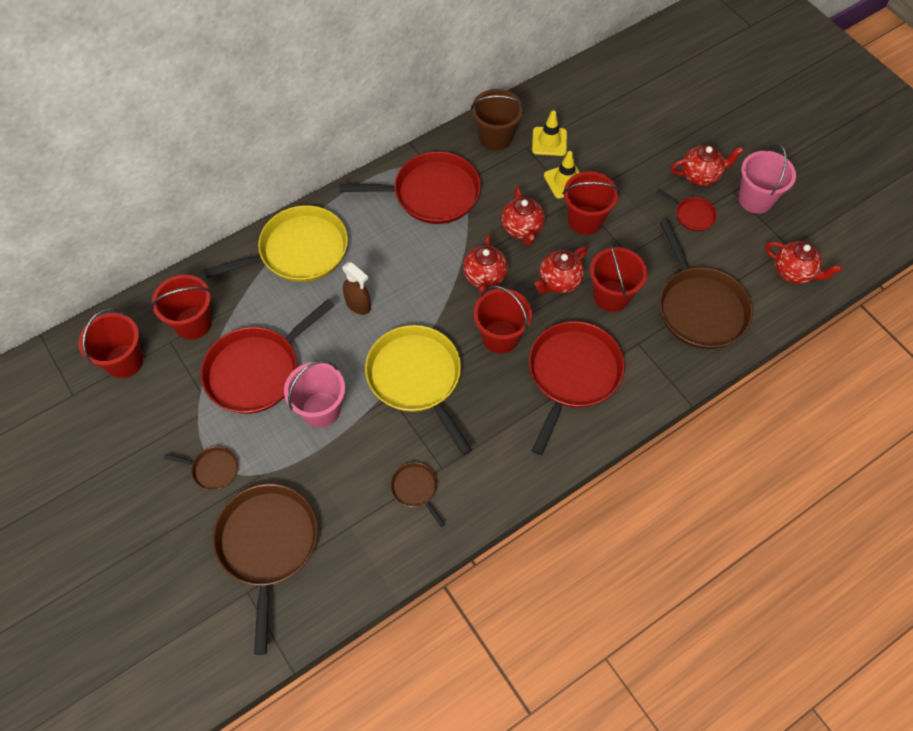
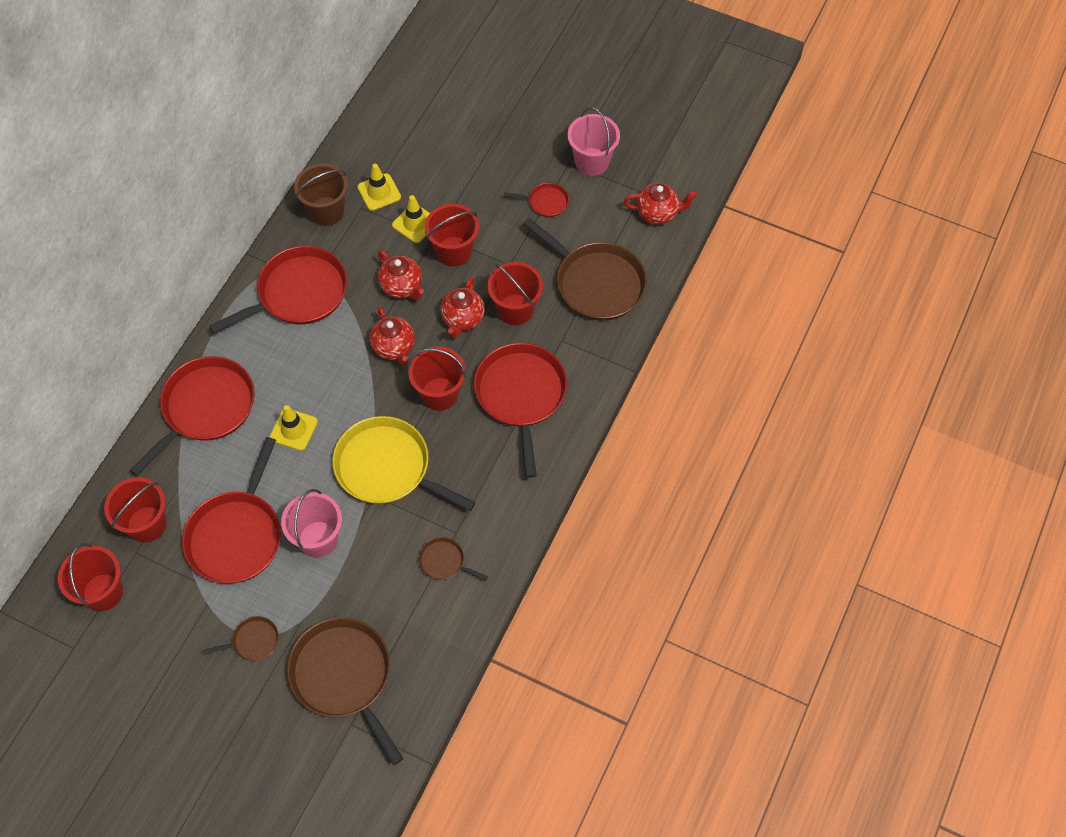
camera: 30 degrees left, 0 degrees up
(299, 251) = (205, 408): yellow pan -> red pan
(358, 305) = (293, 429): brown spray bottle -> yellow traffic cone
(700, 176) = (533, 162): red teapot -> none

